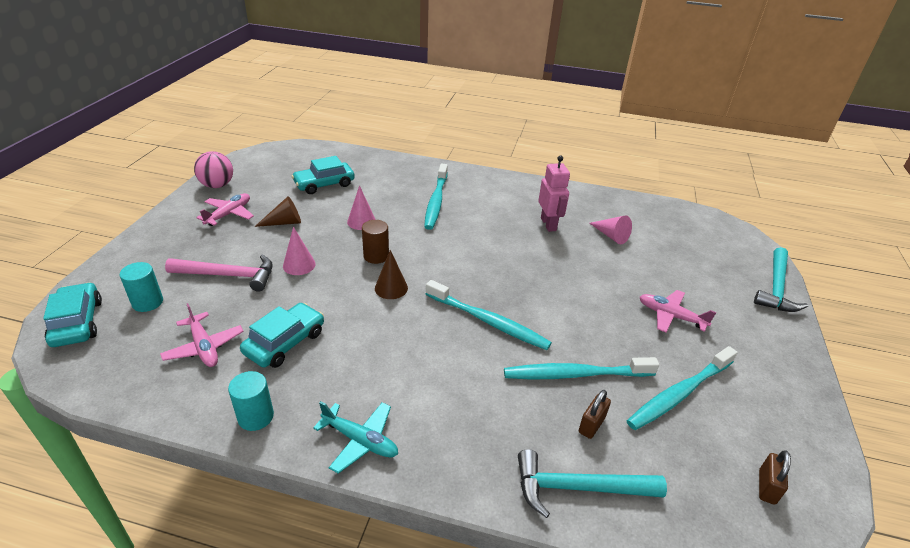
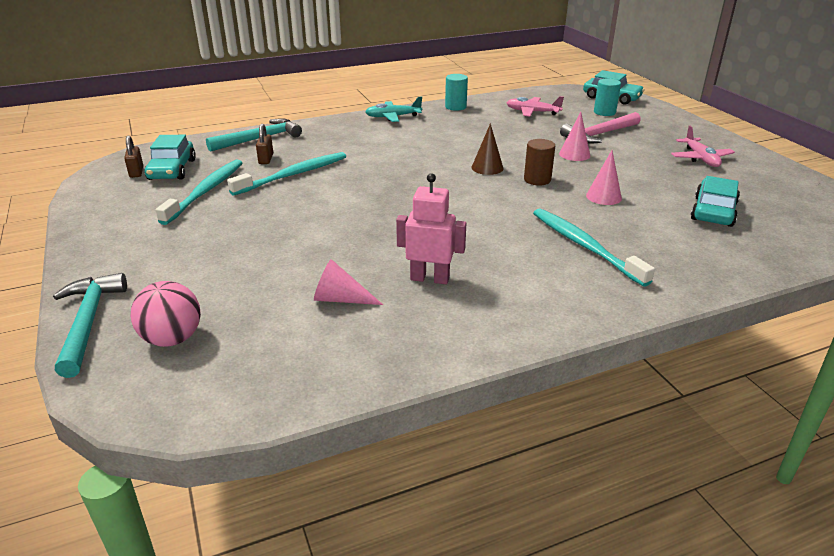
camera: 145 degrees right, 5 degrees down
(217, 185) = (773, 170): pink ball -> pink ball (172, 339)
(284, 222) = (652, 170): brown cone -> none
(285, 342) = (496, 126): turquoise car -> turquoise car (172, 169)
(488, 321) = (387, 177): turquoise toothbrush -> none
(548, 224) = (430, 278): pink robot -> pink robot turned 150 degrees clockwise
(670, 316) = (227, 239): pink plane -> none

